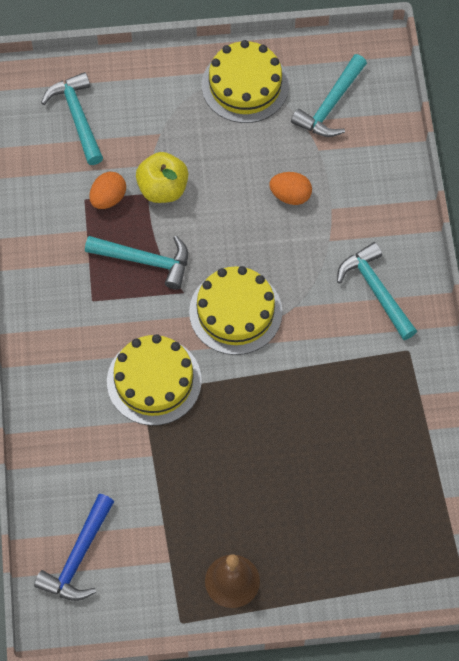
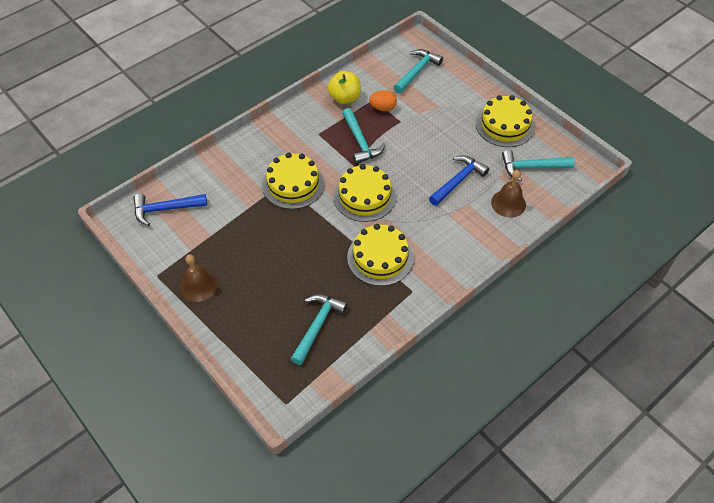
camera: 55 degrees right, 10 degrees down
(163, 189) = (409, 126): yellow apple -> yellow apple (344, 98)
(290, 195) = (458, 181): orange egg -> blue hammer
(338, 353) = (380, 257): none -> yellow cake
(362, 167) = (508, 203): none -> brown bell
(376, 291) = (436, 253): turquoise hammer -> turquoise hammer (317, 326)

